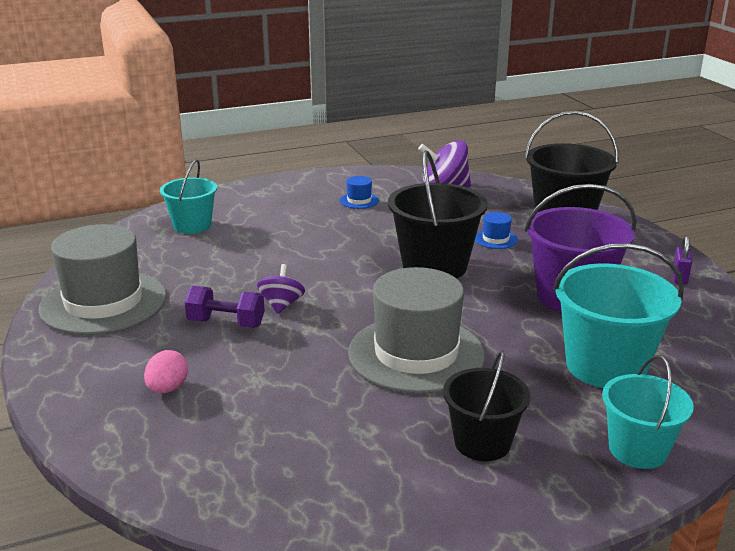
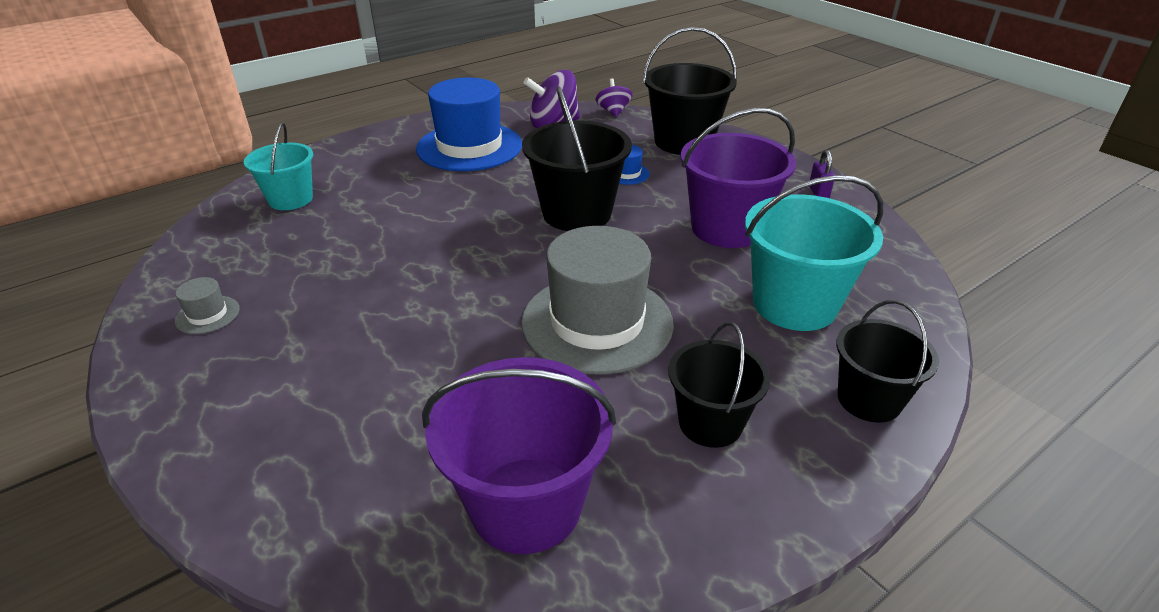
camera: 15 degrees left, 10 degrees up
(103, 302) = (207, 315): grey hat -> grey hat, size x0.40
(167, 389) = (322, 421): pink egg -> none
(226, 323) = (368, 319): purple dumbbell -> none
(281, 305) = (426, 285): purple spinning top -> purple spinning top (613, 111)
(304, 471) = (526, 504): none -> purple bucket
(359, 200) = (469, 147): blue hat -> blue hat, size x2.49
(638, 450) = (869, 399): turquoise bucket -> black bucket

